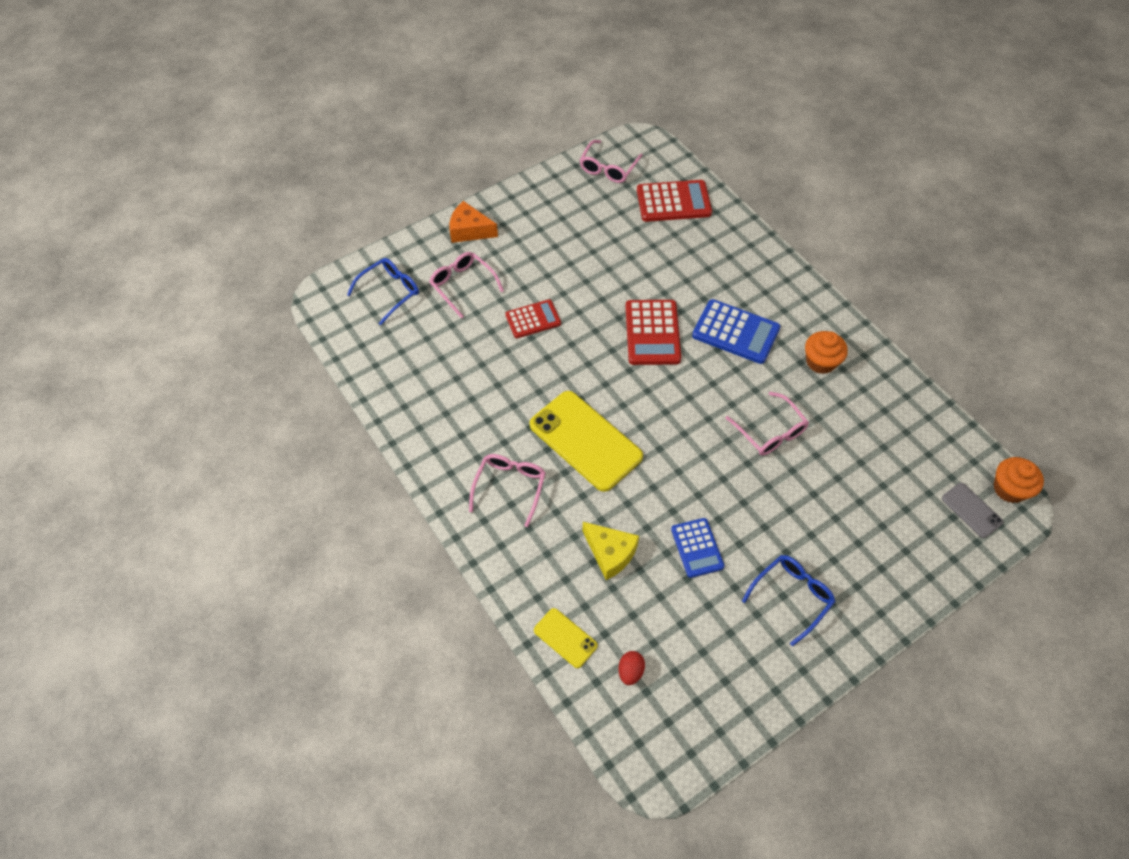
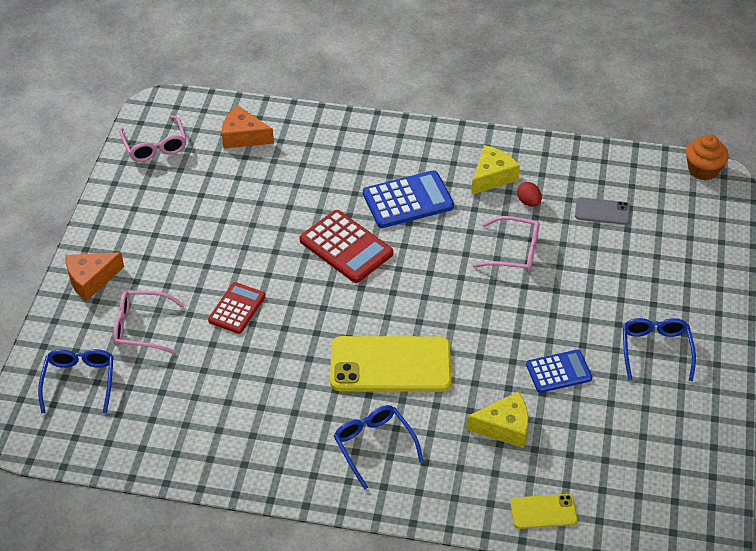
camera: 45 degrees left, 10 degrees down
(510, 487) = (374, 445): pink glasses -> blue glasses
(630, 671) = (613, 492): red egg -> red egg (528, 202)
(673, 202) = (243, 136): red calculator -> orange cheese
(697, 548) = (558, 372): blue calculator -> blue calculator turned 45 degrees counterclockwise
(820, 362) = (492, 176): orange cupcake -> yellow cheese
(971, 510) = (697, 201): grey phone -> grey phone (602, 211)

